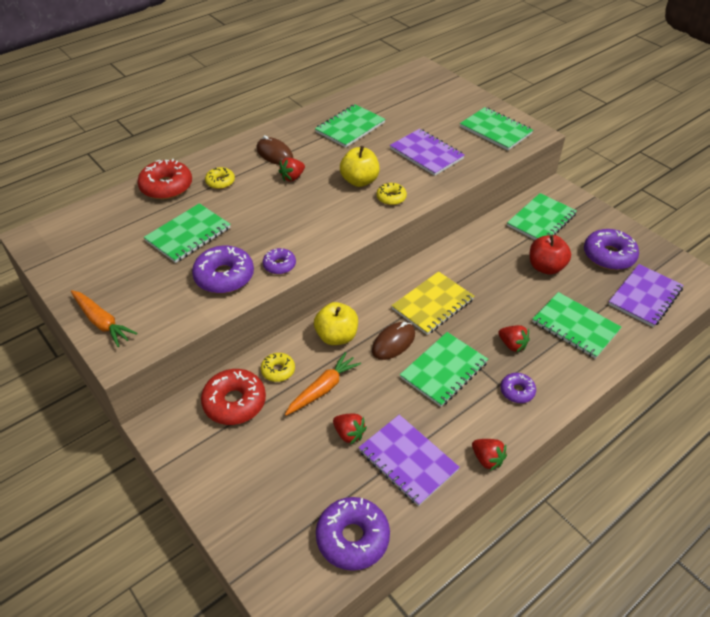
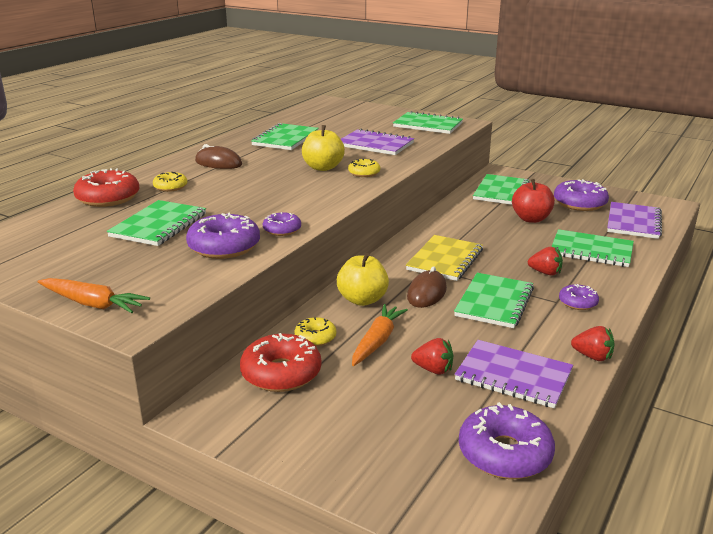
camera: 20 degrees left, 20 degrees down
(292, 177) = (250, 174): red strawberry -> none

